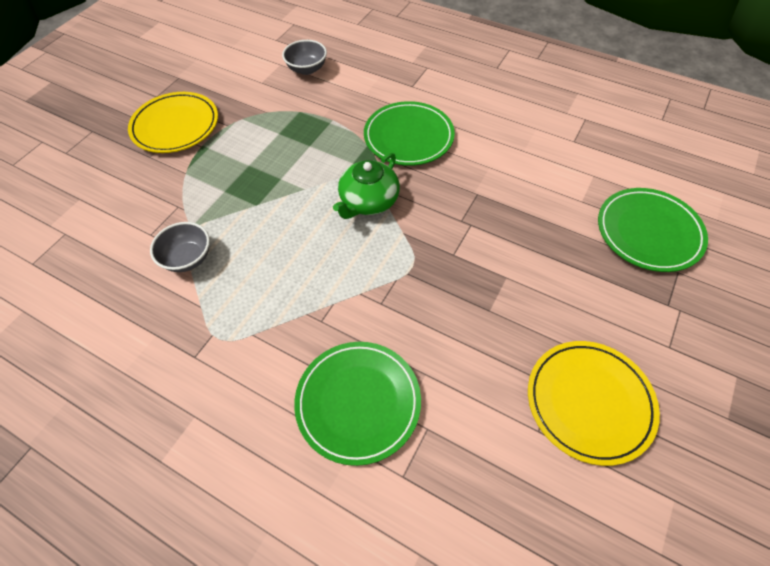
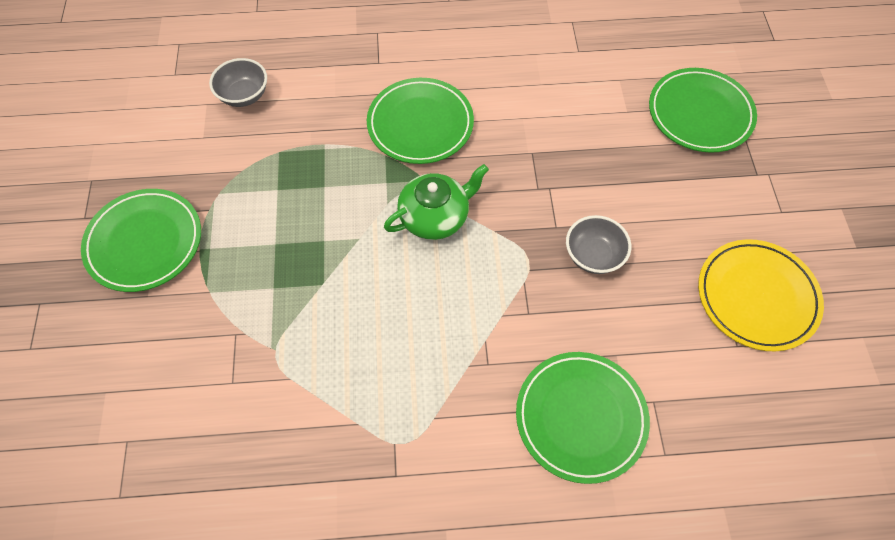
camera: 35 degrees left, 5 degrees up
(175, 126) = (144, 242): yellow plate -> green plate
(188, 258) = (299, 383): grey bowl -> grey bowl (593, 255)
(368, 201) = (435, 216): green teapot -> green teapot turned 120 degrees counterclockwise

